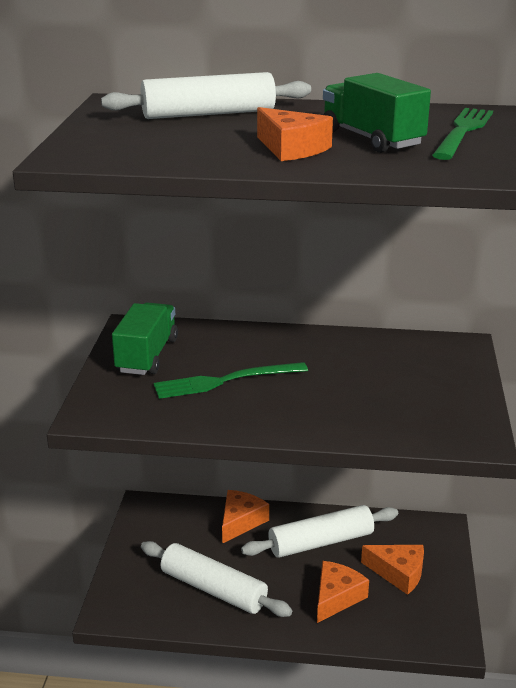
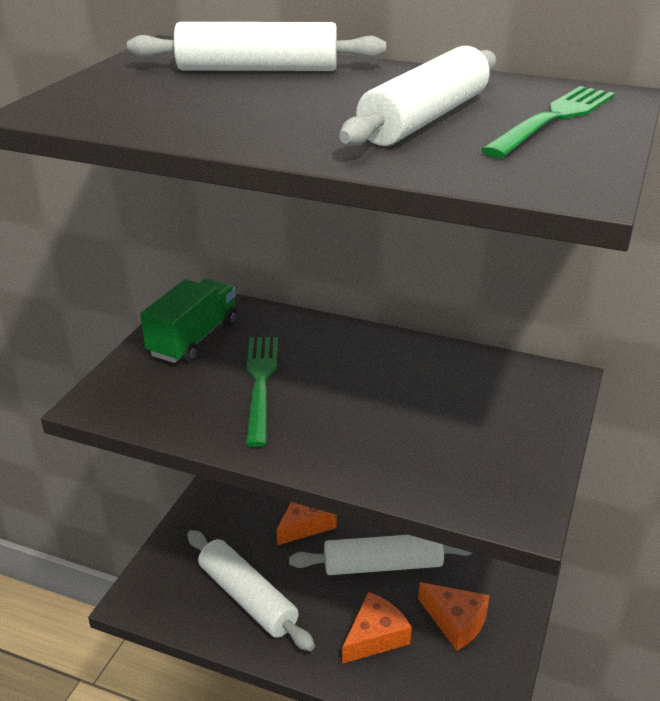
camera: 15 degrees right, 5 degrees up
(225, 381) = (260, 383): green fork -> green fork turned 90 degrees clockwise
(292, 148) = (313, 123): orange cheese -> none
(371, 139) = (425, 119): green truck -> white rolling pin

